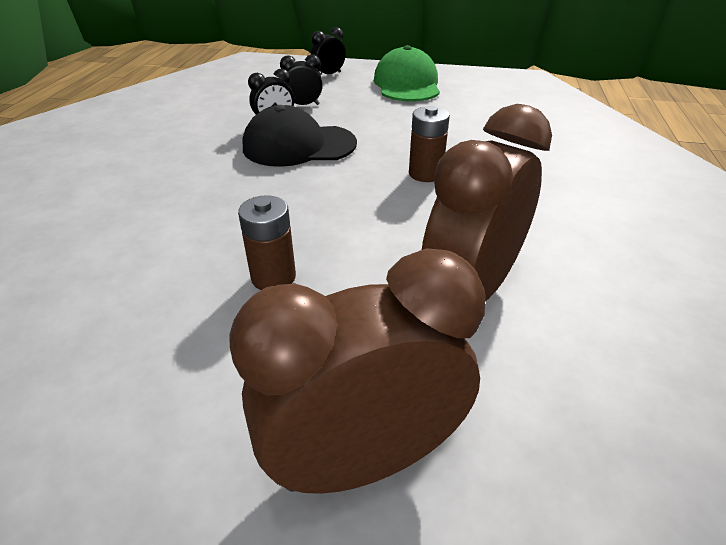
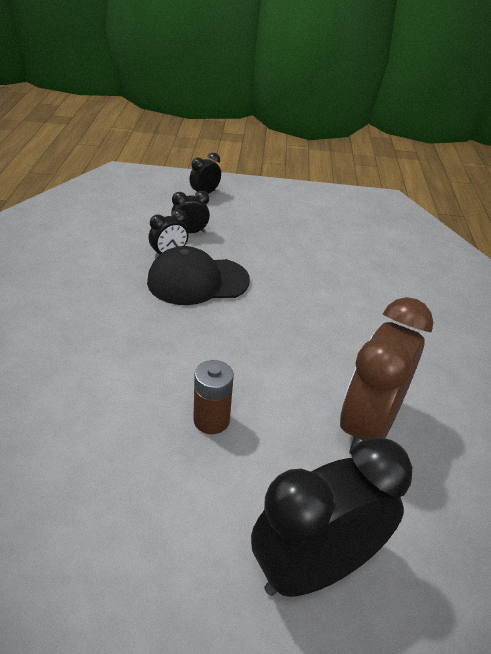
camera: 10 degrees left, 0 degrees up
(362, 460) = (314, 569): brown clock -> black clock
(407, 84) = (279, 207): green cap -> none
(425, 174) = (314, 311): brown battery -> none

